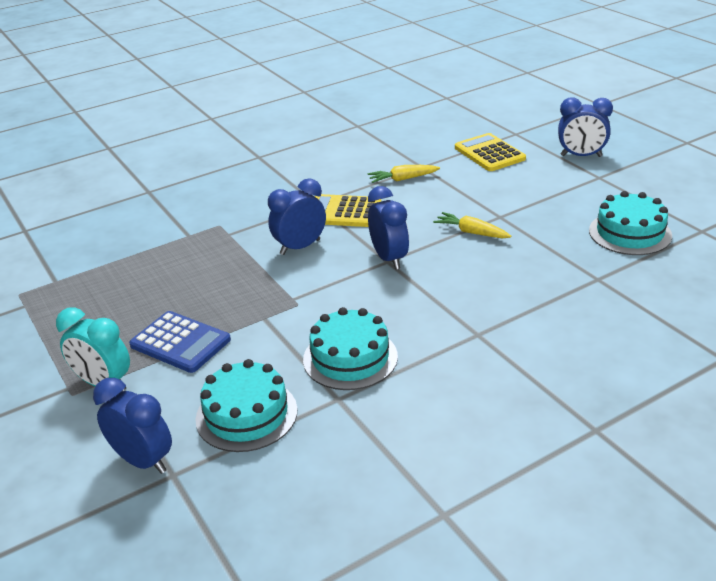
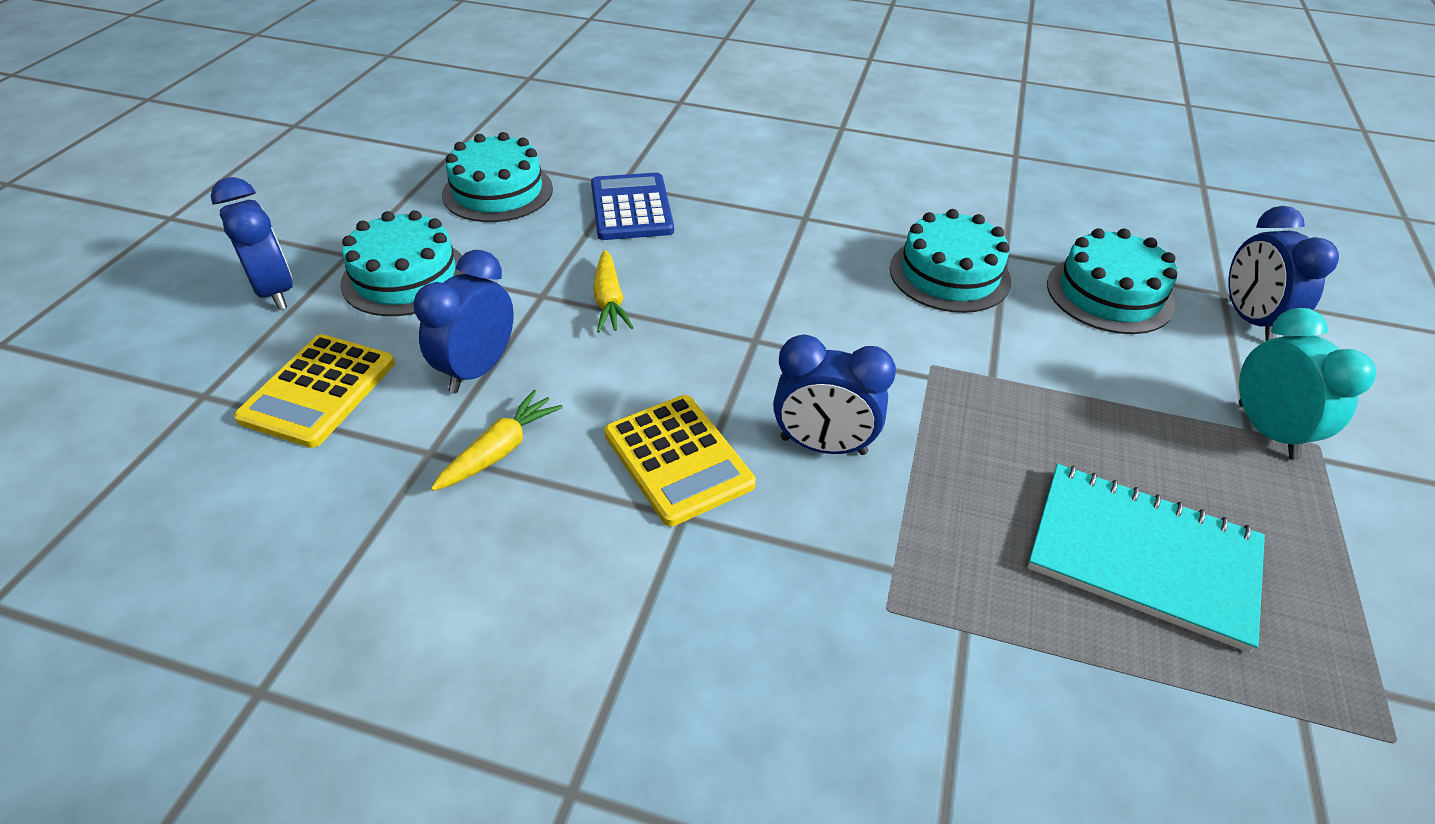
camera: 135 degrees left, 10 degrees up
(138, 291) = (1142, 557): none -> turquoise notebook
(180, 342) = (1128, 418): blue calculator -> blue calculator (631, 208)
(389, 258) = (748, 341): blue clock -> blue clock (478, 370)
(402, 179) = (500, 450): yellow carrot -> yellow carrot turned 90 degrees counterclockwise
(559, 186) = (405, 277): none -> turquoise cake

